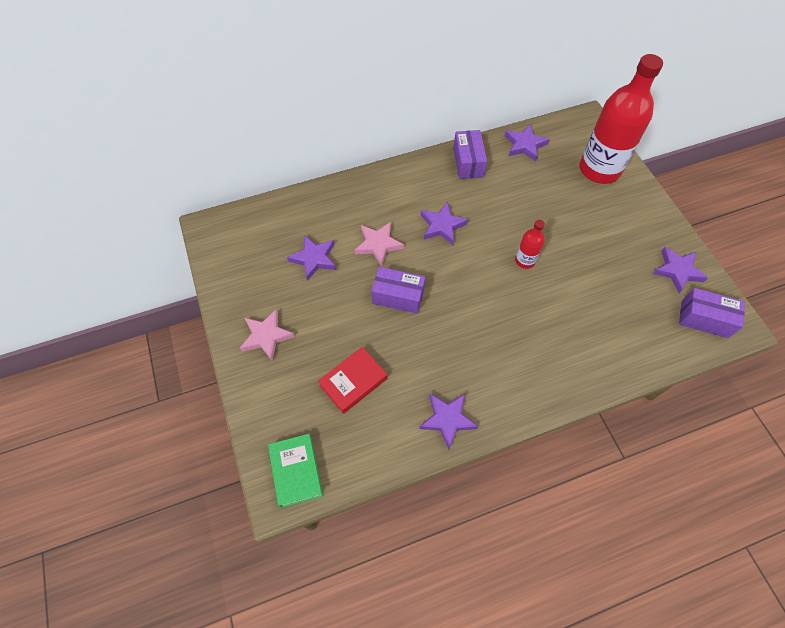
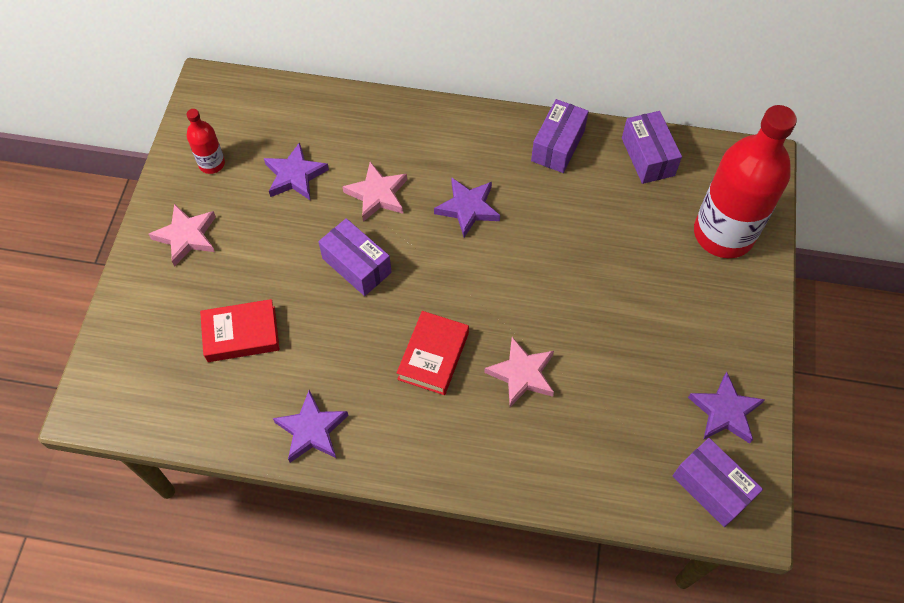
camera: 30 degrees right, 0 degrees up
(296, 471) = (120, 394): green book -> none
(489, 328) = (433, 356): none -> red book
(524, 145) = (648, 157): purple star -> purple box
(525, 260) = (537, 299): red bottle -> red bottle (212, 164)
(550, 311) = (522, 374): none -> pink star

